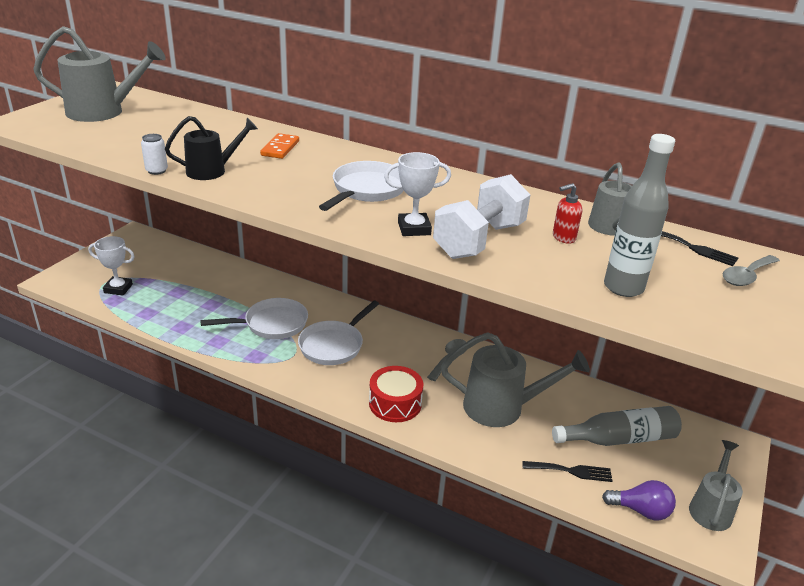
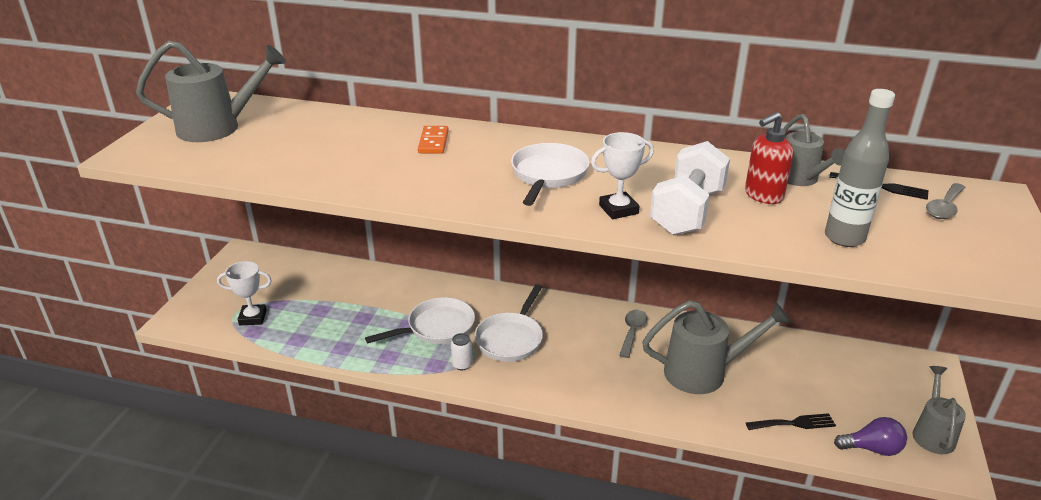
camera: 10 degrees left, 0 degrees up
(156, 171) = (320, 187): white can -> white can (462, 364)
(212, 171) = (378, 178): black watering can -> none
(395, 403) = (599, 388): red drum -> none
(563, 237) = (763, 196): red soap dispenser -> red soap dispenser, size x1.53
(619, 438) = (824, 382): grey bottle -> none

